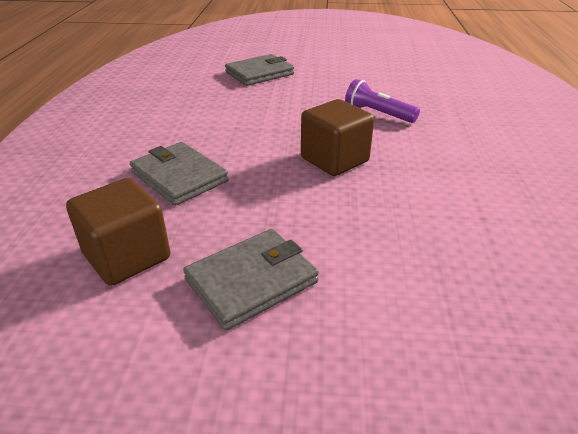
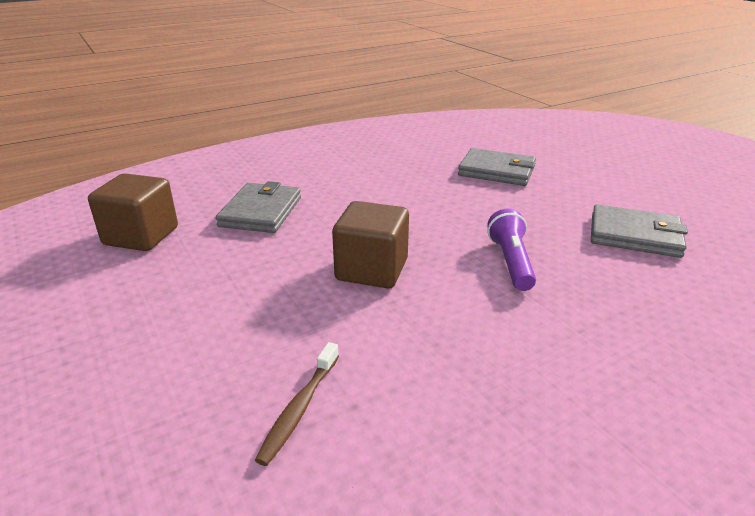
camera: 55 degrees right, 5 degrees down
(251, 281) = (142, 296): grey wallet -> grey wallet (635, 235)
(474, 240) = (299, 409): none -> brown toothbrush

